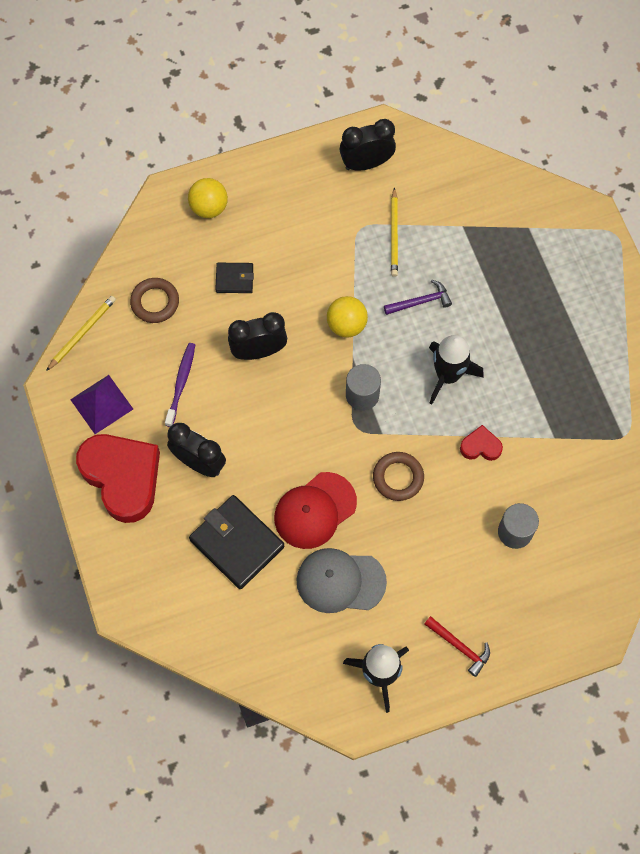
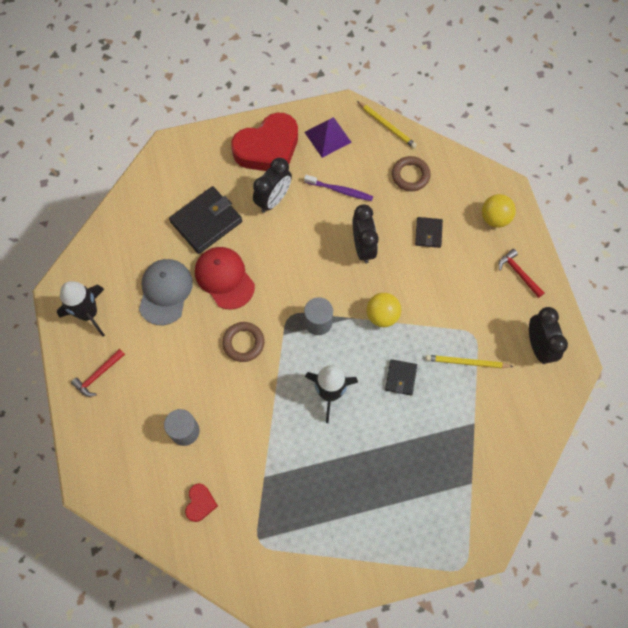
camera: 95 degrees right, 0 degrees up
(279, 182) = (518, 273): none -> red hammer
(420, 301) = (400, 378): purple hammer -> black wallet
(480, 446) = (263, 412): red heart -> red heart (200, 503)

